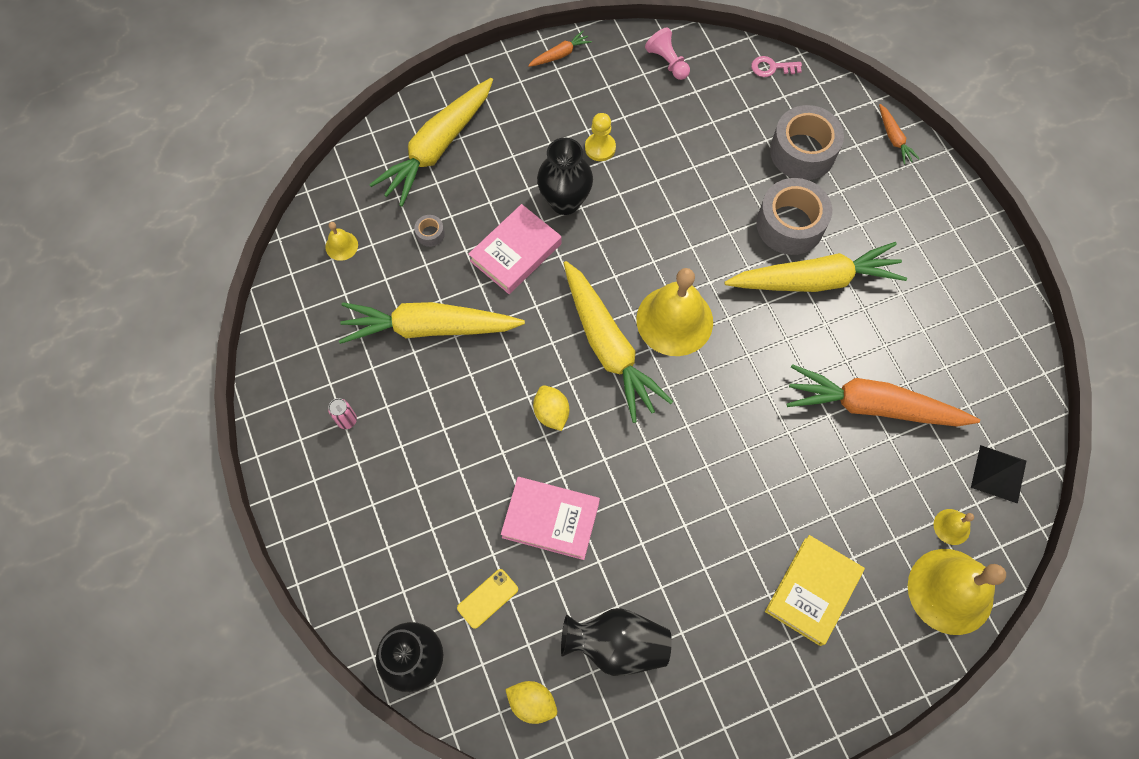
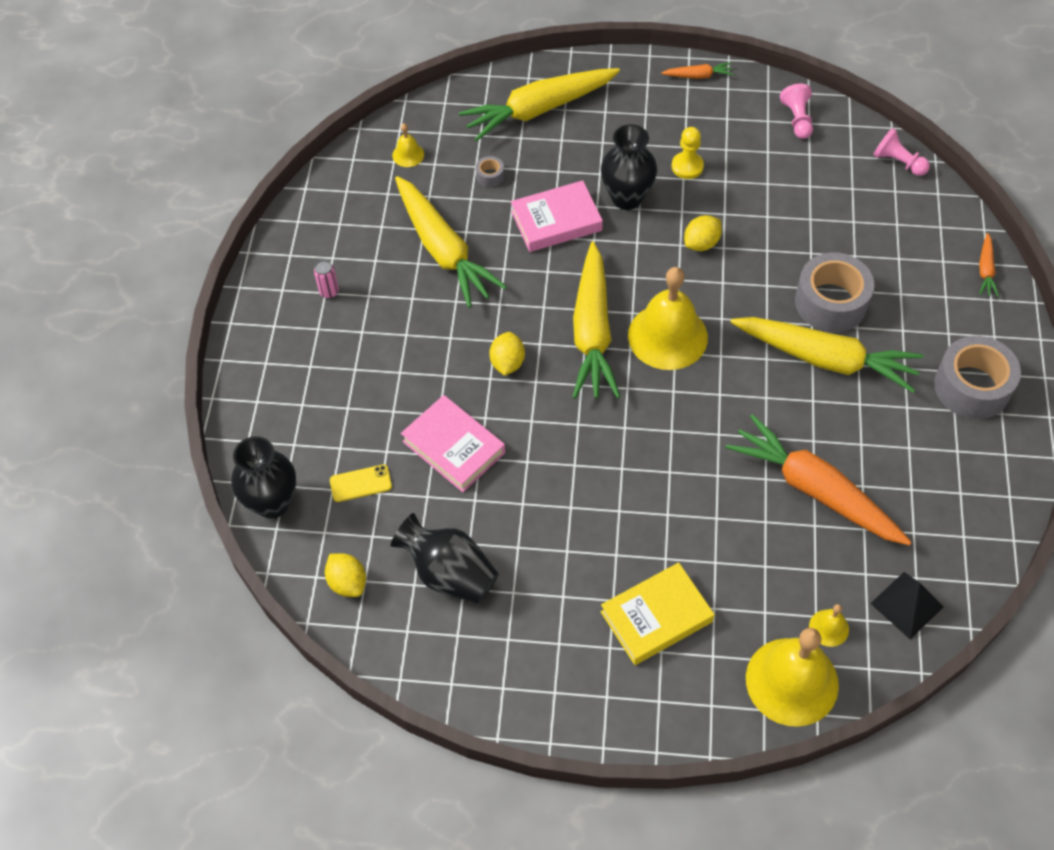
camera: 30 degrees right, 10 degrees down
(430, 328) = (443, 250): yellow carrot -> yellow carrot turned 150 degrees counterclockwise
(653, 217) = (701, 243): none -> yellow lemon
(771, 68) = (898, 162): pink key -> pink pawn
(802, 152) = (883, 245): grey tape -> grey tape (972, 387)

